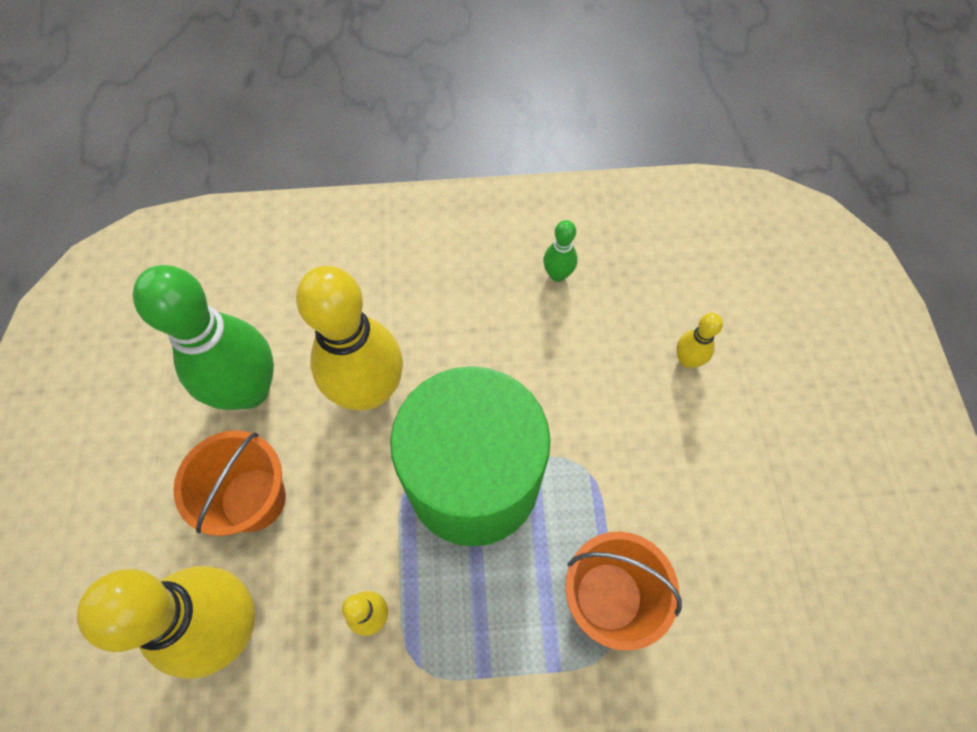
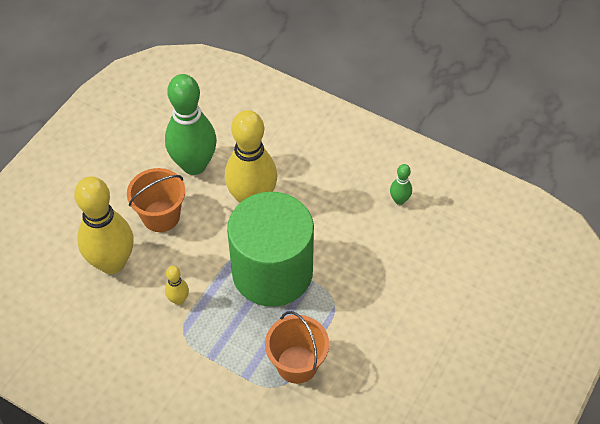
camera: 35 degrees right, 10 degrees down
(687, 360) = (435, 285): yellow bowling pin -> none

